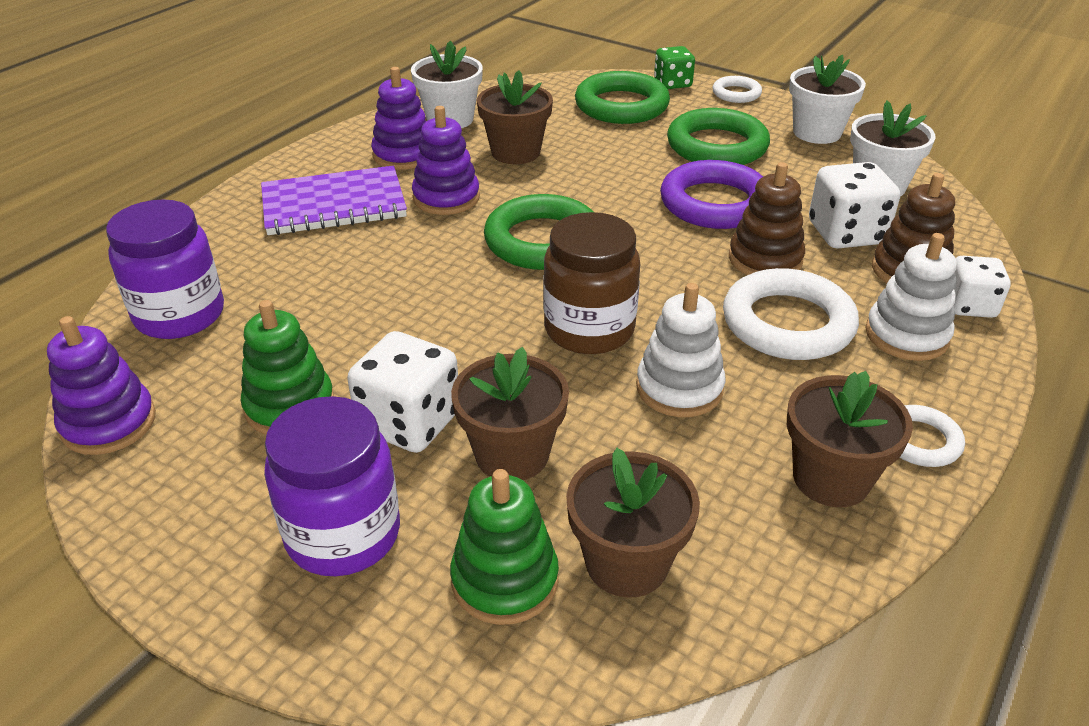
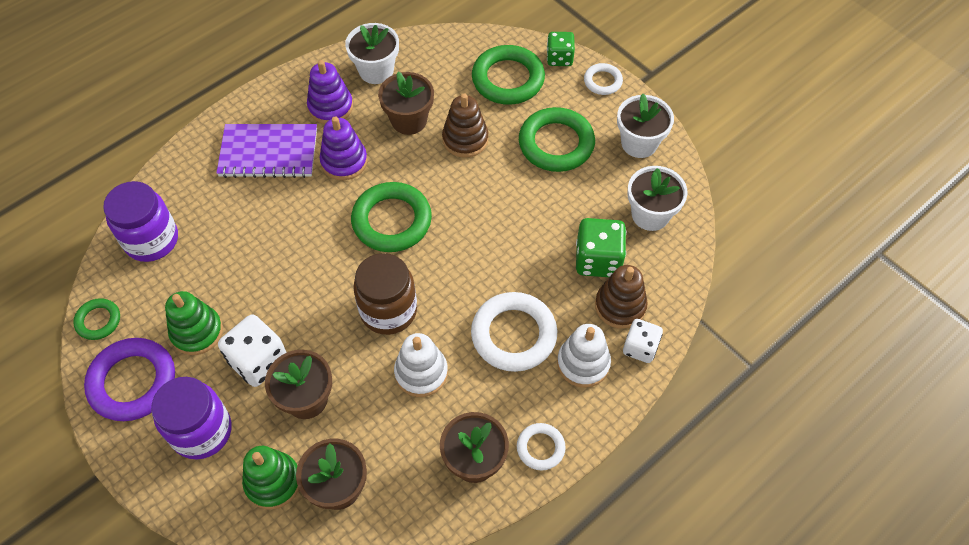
camera: 15 degrees right, 20 degrees up
(109, 423) = (98, 321): purple stacking toy -> green ring
(715, 203) = (524, 208): purple ring -> purple ring (133, 382)
(765, 259) = (529, 273): brown stacking toy -> brown stacking toy (465, 139)
(846, 234) = (598, 260): white dice -> green dice

